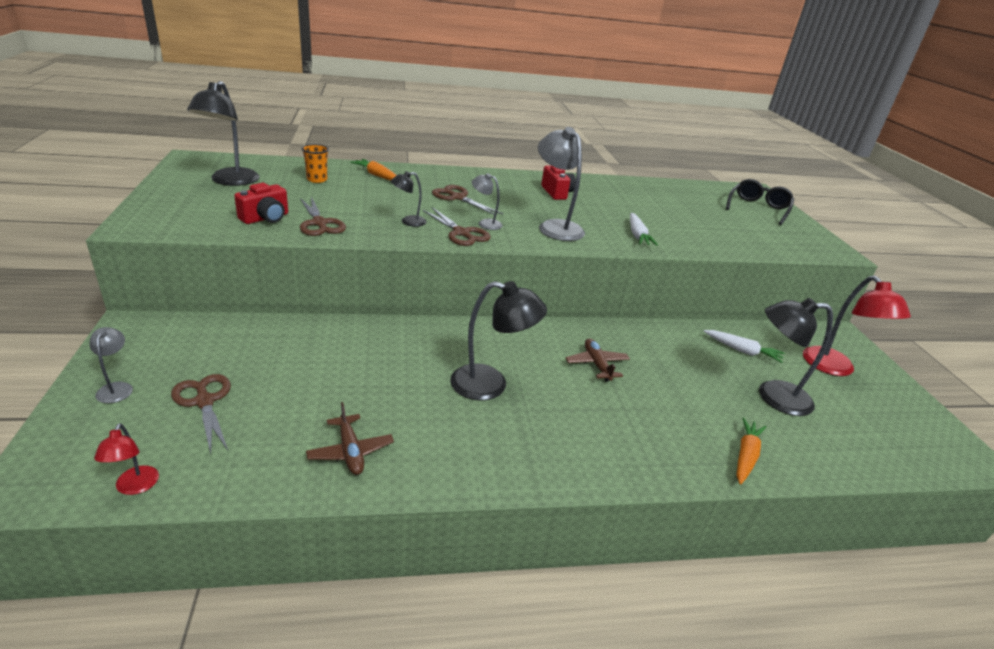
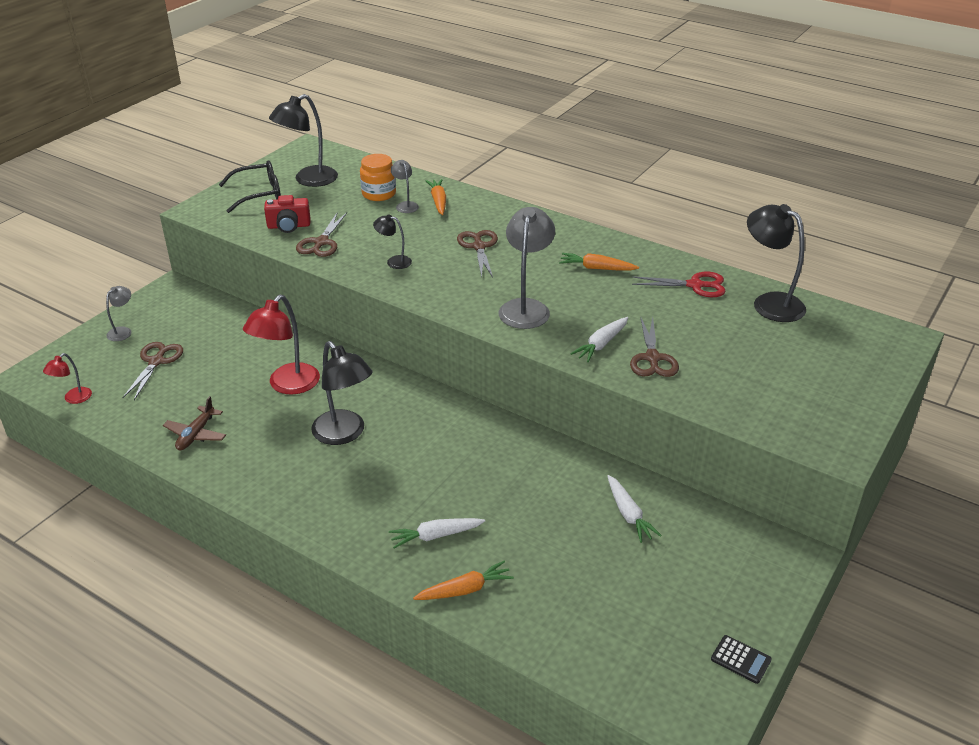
camera: 45 degrees right, 5 degrees up
(317, 179) = (379, 194): orange cup -> orange jar
(461, 233) = (423, 287): brown scissors -> brown scissors (652, 358)
(485, 223) = (461, 283): grey lamp -> grey lamp (405, 205)
(556, 193) = (596, 268): red camera -> orange carrot
(597, 364) = (456, 458): brown plane -> none
(625, 189) = (695, 285): none -> red scissors
(669, 428) = (435, 536): none -> white carrot
(758, 208) = (843, 362): black glasses -> black glasses (259, 194)
(773, 396) = (582, 565): black lamp -> black lamp (769, 303)
(834, 368) = (710, 580): red lamp -> red lamp (288, 385)
(917, 406) = (740, 659): none -> black calculator

